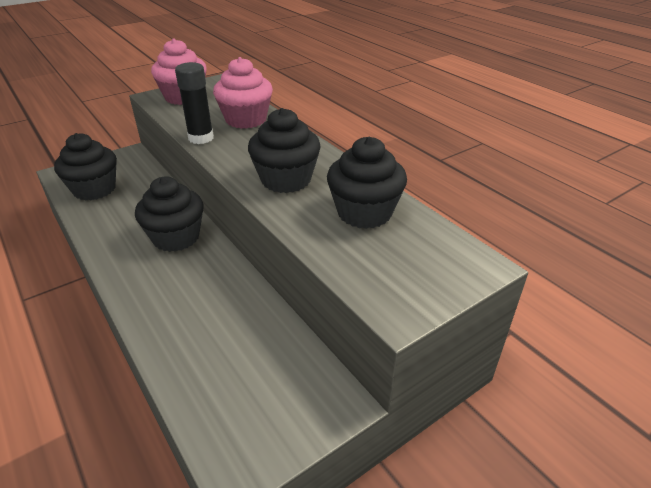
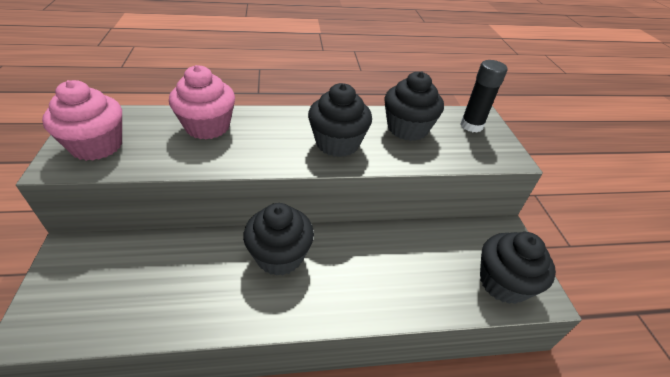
camera: 65 degrees left, 5 degrees up
(94, 189) = (116, 303): black cupcake -> black cupcake (503, 283)
(201, 138) = (213, 163): black glue stick -> black glue stick (471, 125)

